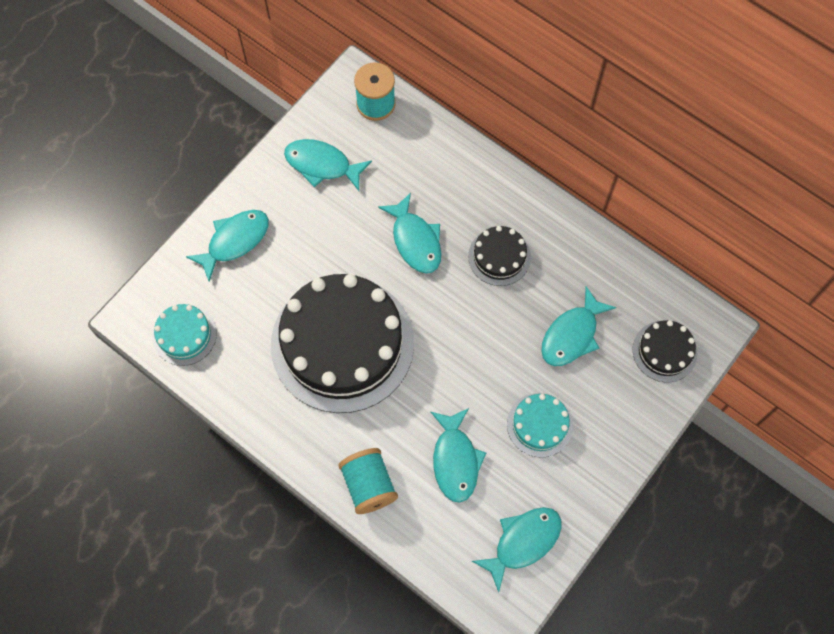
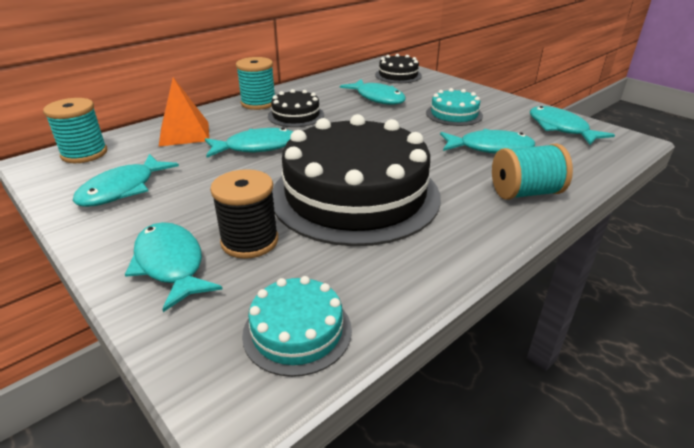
camera: 80 degrees left, 35 degrees down
(267, 282) = (249, 241): none -> black spool
(432, 166) = (184, 133): none -> orange pyramid
(525, 209) = (258, 103): none -> turquoise spool

